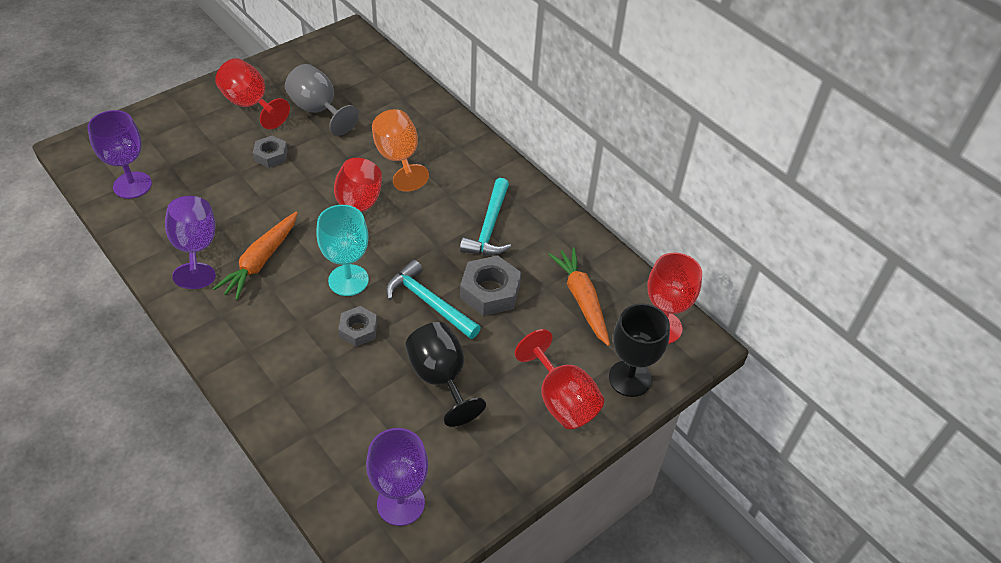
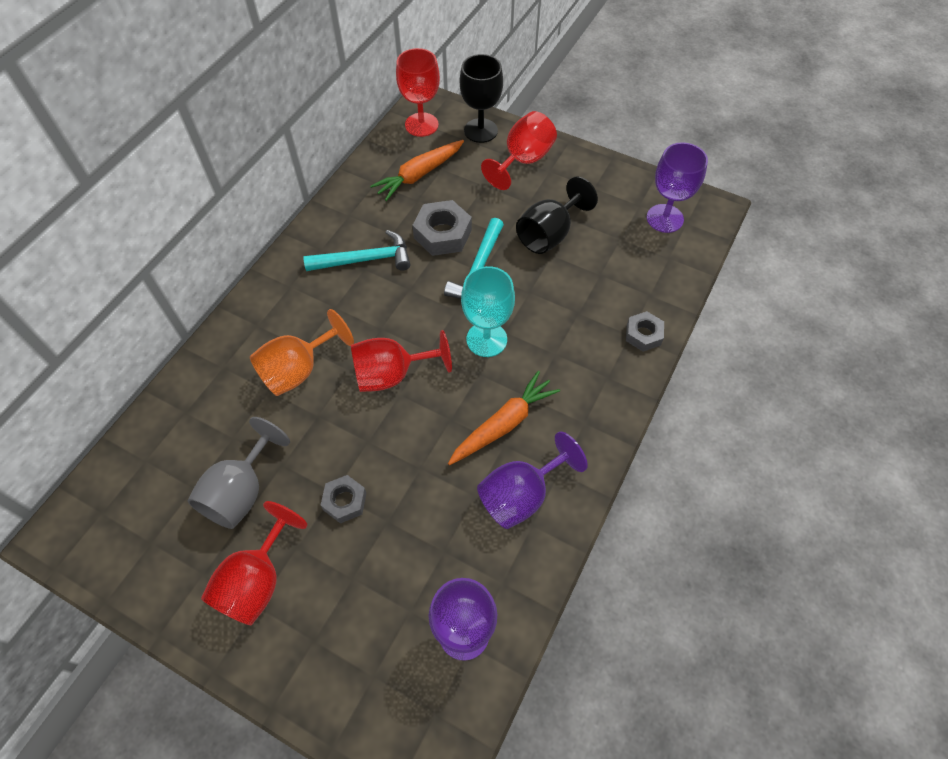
camera: 110 degrees left, 10 degrees up
(261, 261) = (503, 424): orange carrot -> orange carrot turned 45 degrees counterclockwise
(358, 330) = (536, 307): grey nut -> grey nut (643, 335)

